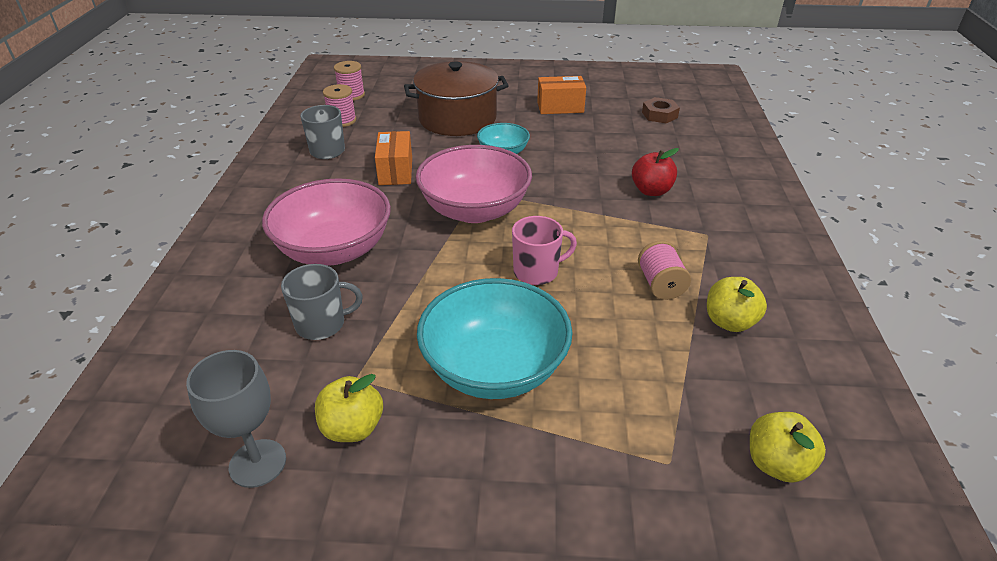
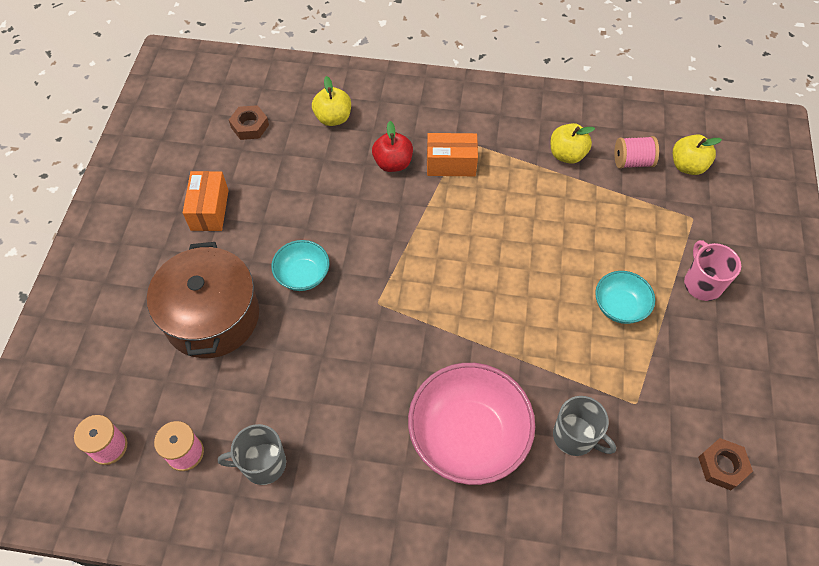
camera: 85 degrees left, 20 degrees up
(257, 463) = (722, 466): grey goblet -> brown nut
(322, 324) = (575, 436): grey mug -> grey mug turned 135 degrees clockwise
(352, 428) = (684, 403): yellow apple -> yellow apple (333, 118)
(395, 171) = (325, 383): orange box -> orange box (451, 164)
(474, 210) = (410, 308): pink bowl -> none
(494, 368) = (619, 306): turquoise bowl -> turquoise bowl, size x0.53
(537, 272) = (507, 266): pink mug -> pink mug (702, 284)
(660, 284) = (525, 185): pink spool -> pink spool (632, 162)

